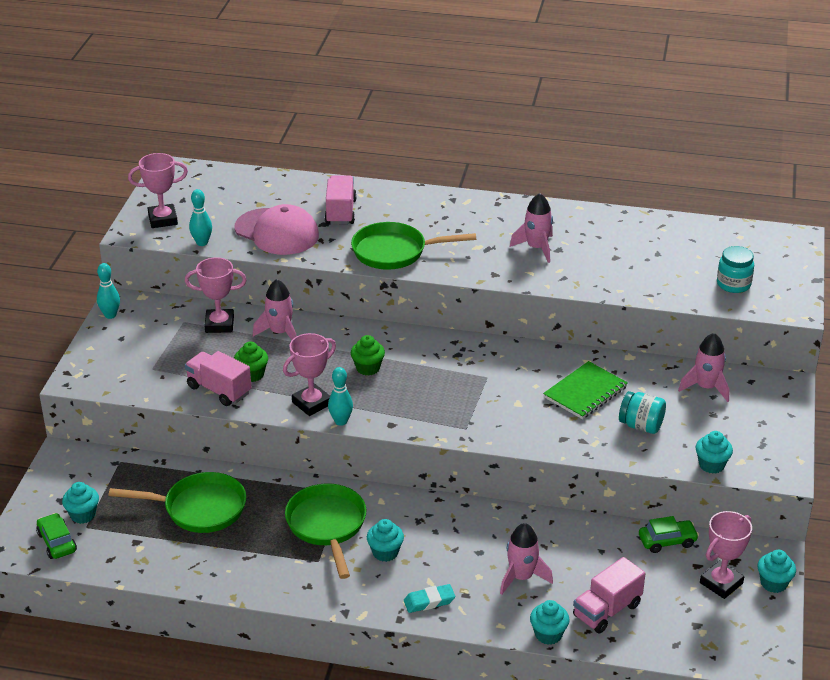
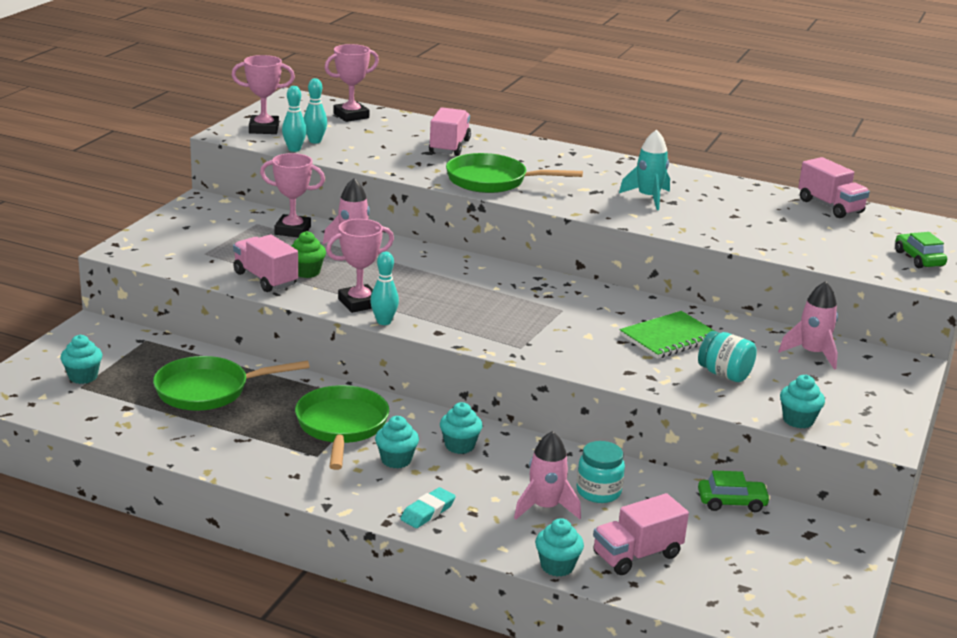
camera: 10 degrees right, 10 degrees down
(57, 542) = (43, 395): green car -> green car (918, 259)
(110, 315) = (185, 209): turquoise bowling pin -> turquoise bowling pin (315, 141)
(199, 508) = (209, 390): green pan -> green pan turned 150 degrees clockwise
(277, 232) = (375, 152): pink cap -> none
(368, 368) = (433, 284): green cupcake -> none
(429, 601) = (427, 512): turquoise eraser -> turquoise eraser turned 45 degrees counterclockwise
(536, 248) = (648, 198): pink rocket -> turquoise rocket
(693, 229) = (830, 206): none -> pink truck
(721, 583) = (786, 552): pink trophy -> pink trophy (351, 116)
(733, 284) = (863, 253): turquoise jar -> turquoise jar (598, 492)
(773, 583) = (852, 563): turquoise cupcake -> turquoise cupcake (459, 446)

